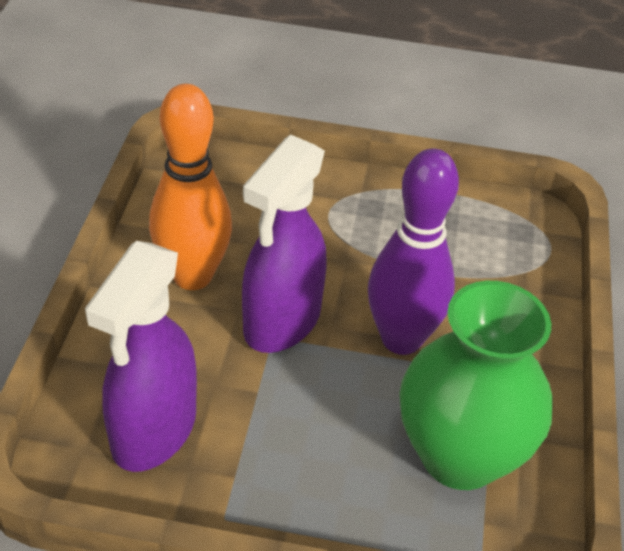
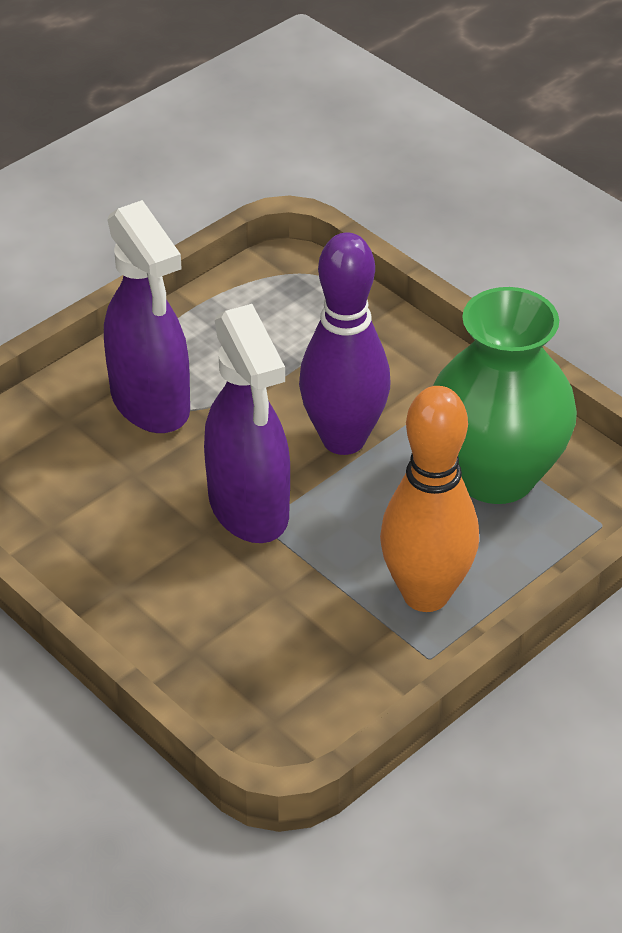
camera: 50 degrees left, 0 degrees up
(153, 432) = (296, 661): purple spray bottle -> purple spray bottle (151, 403)
(192, 276) = (129, 542): orange bowling pin -> orange bowling pin (425, 594)

